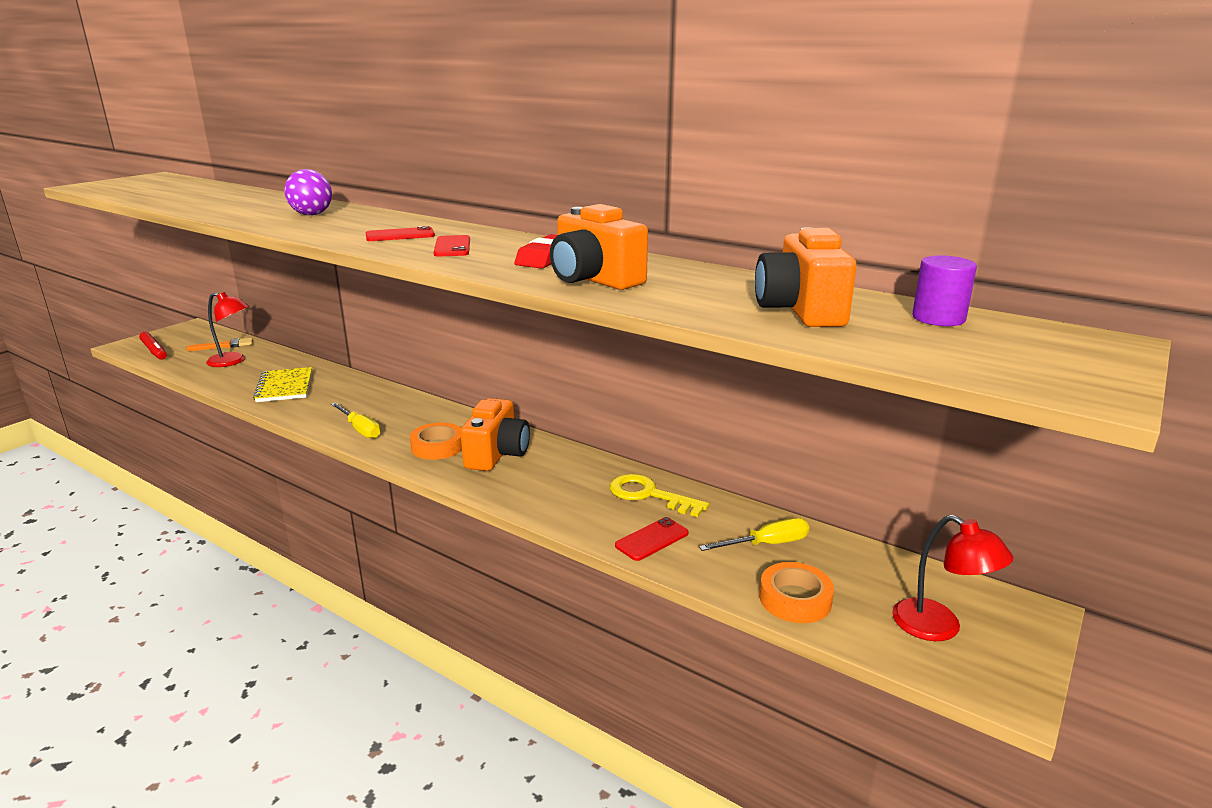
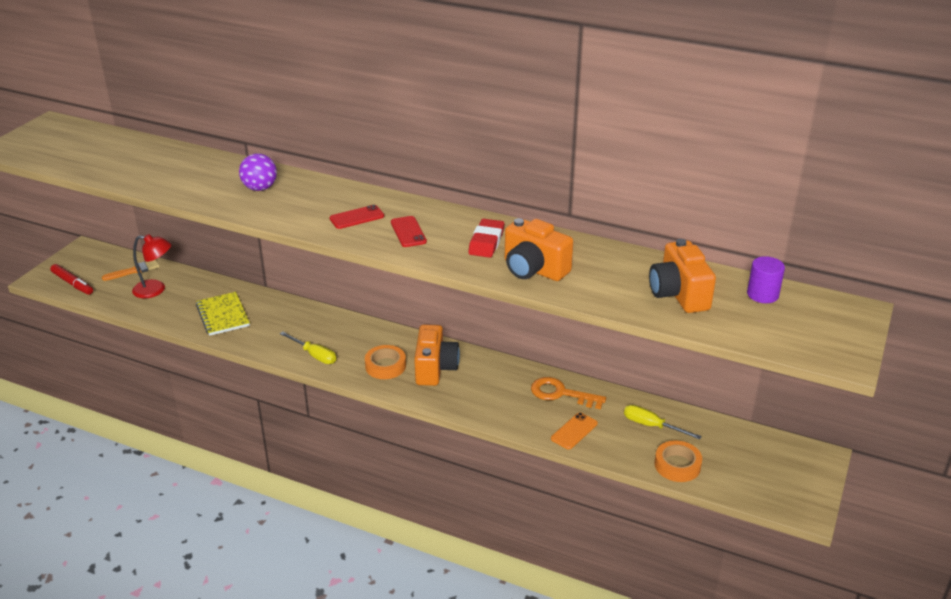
camera: 10 degrees left, 10 degrees up
(649, 495) = (561, 393): yellow key -> orange key
(652, 539) = (574, 431): red phone -> orange phone
(767, 544) = (651, 426): yellow screwdriver -> yellow screwdriver turned 120 degrees counterclockwise
(939, 627) = (766, 474): red lamp -> none

